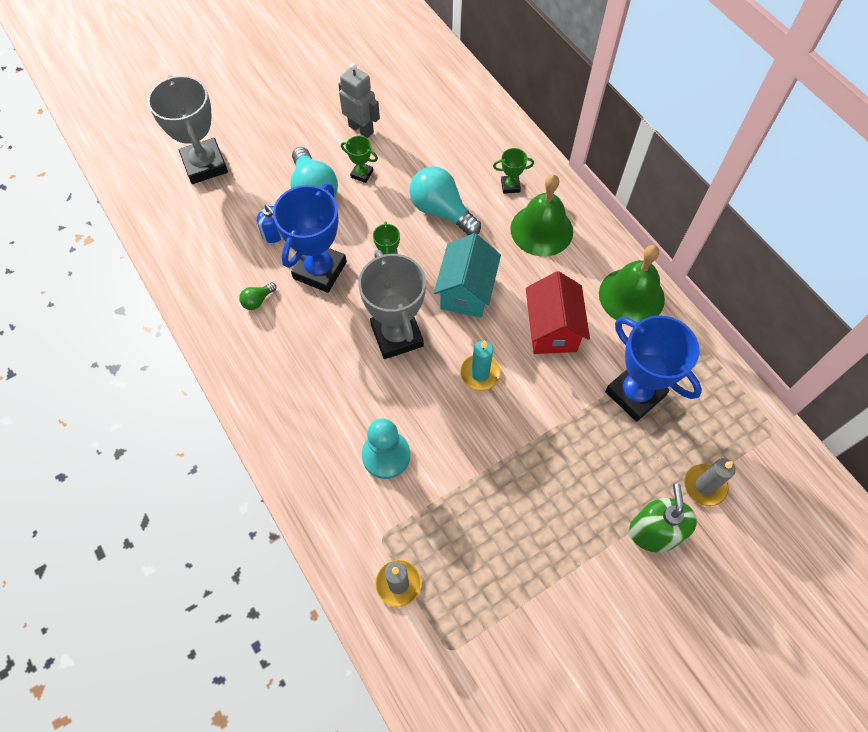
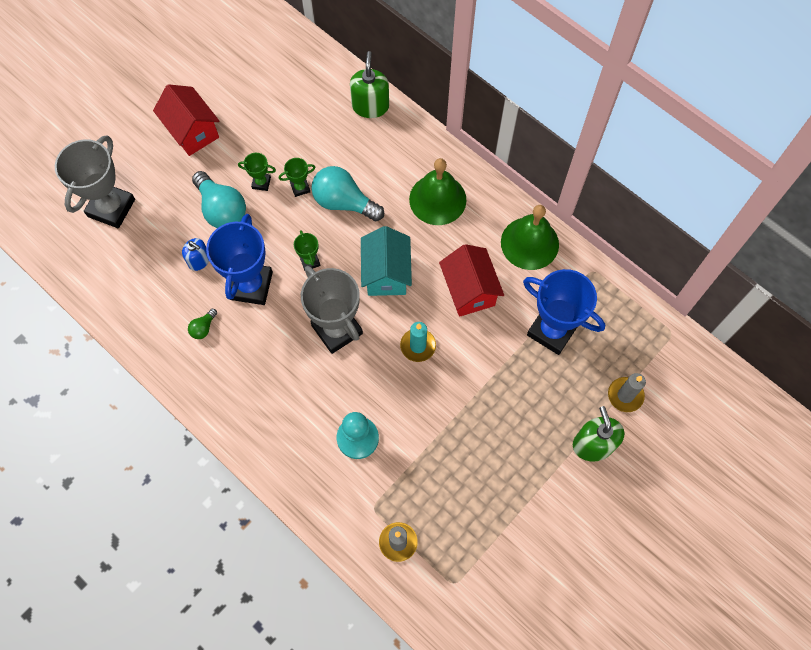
camera: 15 degrees left, 5 degrees up
(205, 165) = (111, 208): grey trophy -> grey trophy turned 60 degrees clockwise
(308, 112) = (192, 131): none -> red house
(361, 129) = (247, 137): grey robot -> none
(495, 126) = (370, 106): none -> green soap dispenser
(510, 186) = (399, 163): green trophy -> green trophy (300, 188)

